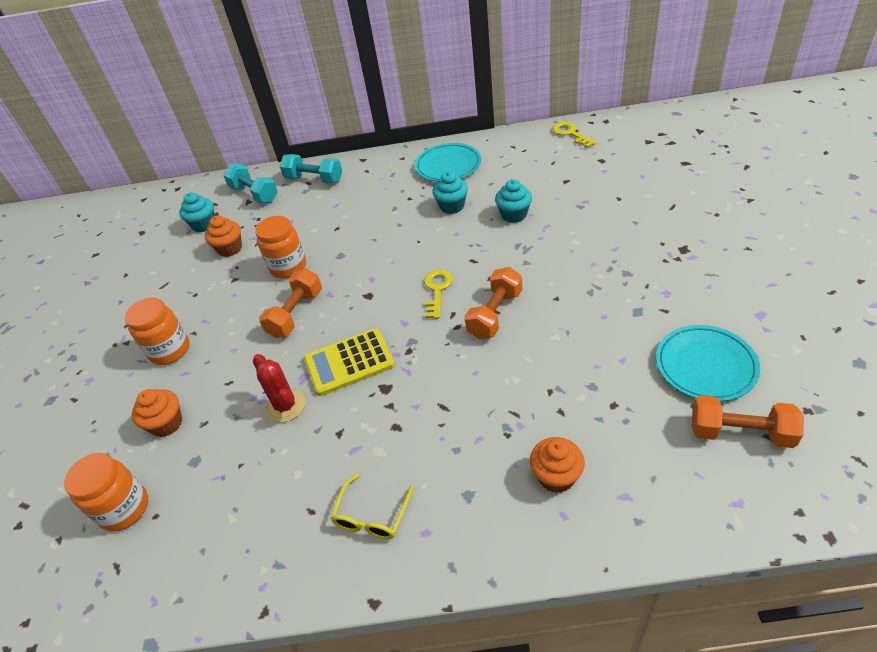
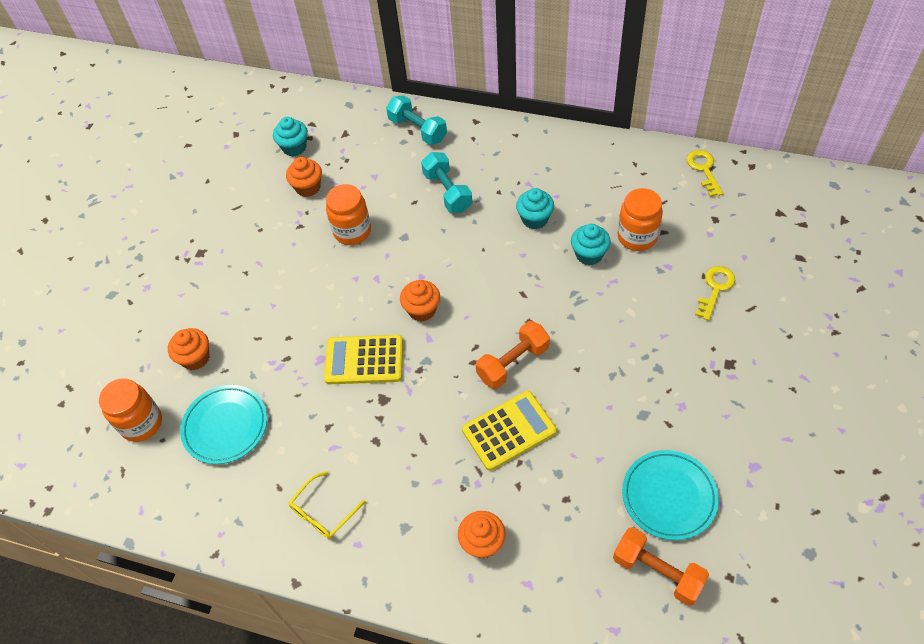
camera: 20 degrees right, 10 degrees up
(170, 350) = (220, 283): orange jar -> orange jar (637, 237)
(254, 194) = (354, 126): turquoise dumbbell -> turquoise dumbbell (447, 192)
(286, 406) = (295, 382): red cactus -> none
(296, 313) = (339, 288): orange dumbbell -> none
(386, 303) = (422, 310): none -> orange cupcake
(437, 290) = (474, 314): yellow key -> yellow key (715, 288)
(448, 166) = (556, 164): turquoise plate -> turquoise plate (225, 426)
(524, 368) = (509, 430): none -> yellow calculator

